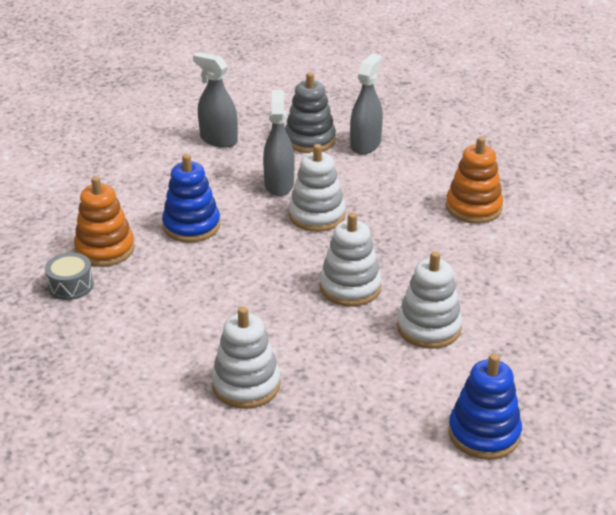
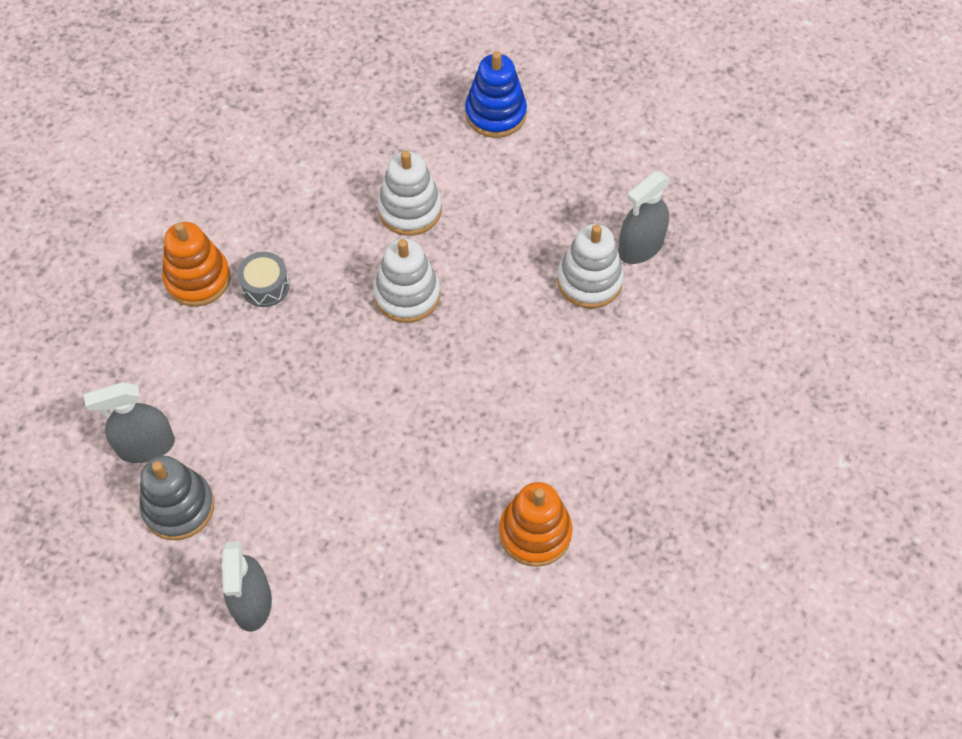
camera: 130 degrees left, 25 degrees up
(70, 285) = (608, 511): grey drum -> grey drum (265, 286)
(191, 226) = (432, 489): blue stacking toy -> none
(279, 184) = (294, 469): grey spray bottle -> grey spray bottle (640, 247)
(317, 215) = (321, 395): white stacking toy -> none

